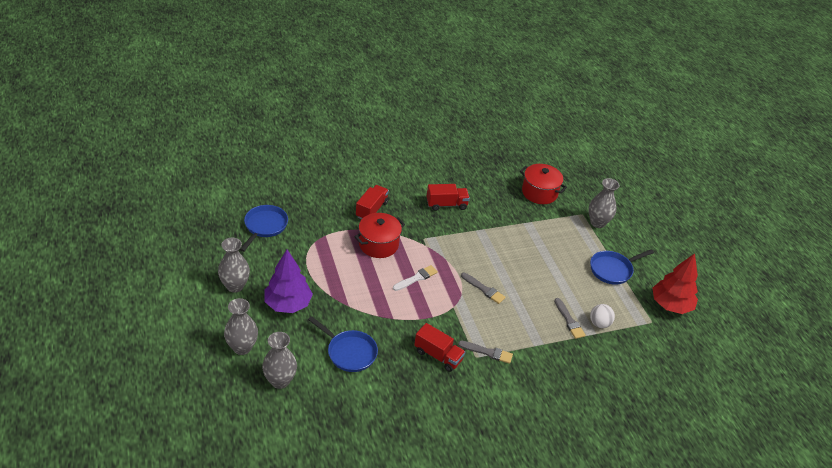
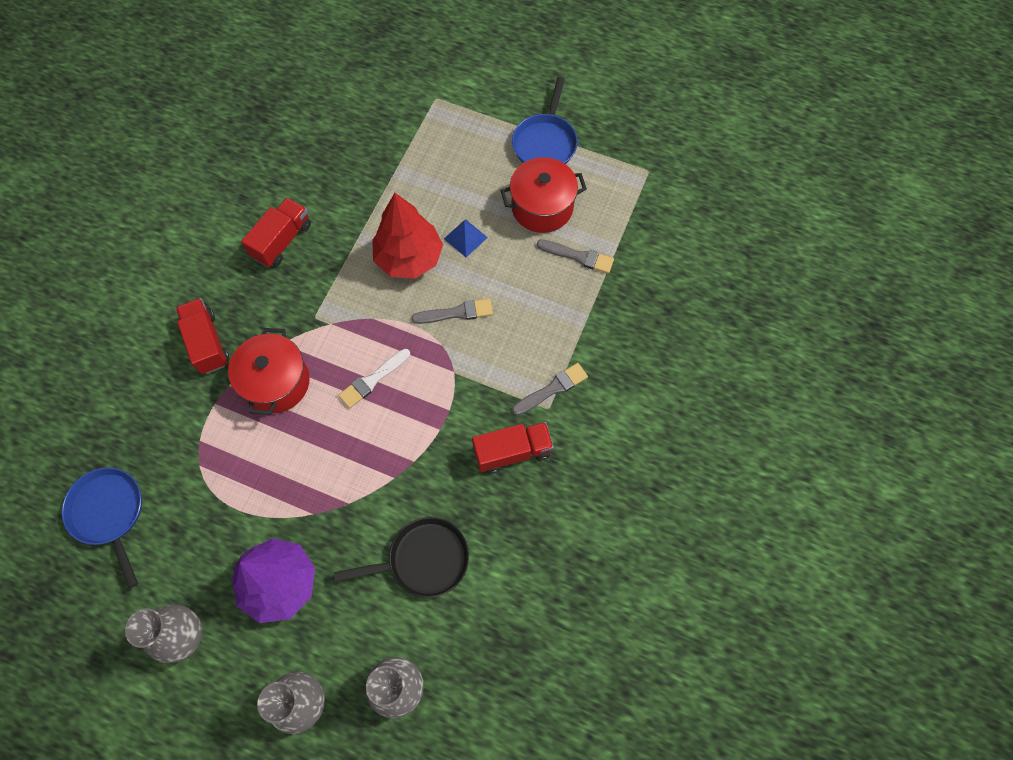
camera: 45 degrees left, 25 degrees up
(349, 352) = (423, 560): blue pan -> black pan
(416, 278) = (373, 380): white brush -> white brush turned 135 degrees counterclockwise
(525, 269) = (465, 238): none -> blue pyramid
(539, 192) = (360, 114): red pot -> red pot (542, 207)
(597, 223) = (463, 94): grey vase -> none
(599, 323) = (608, 228): white ball -> none
(670, 305) = (641, 130): red tree -> red tree (409, 258)

